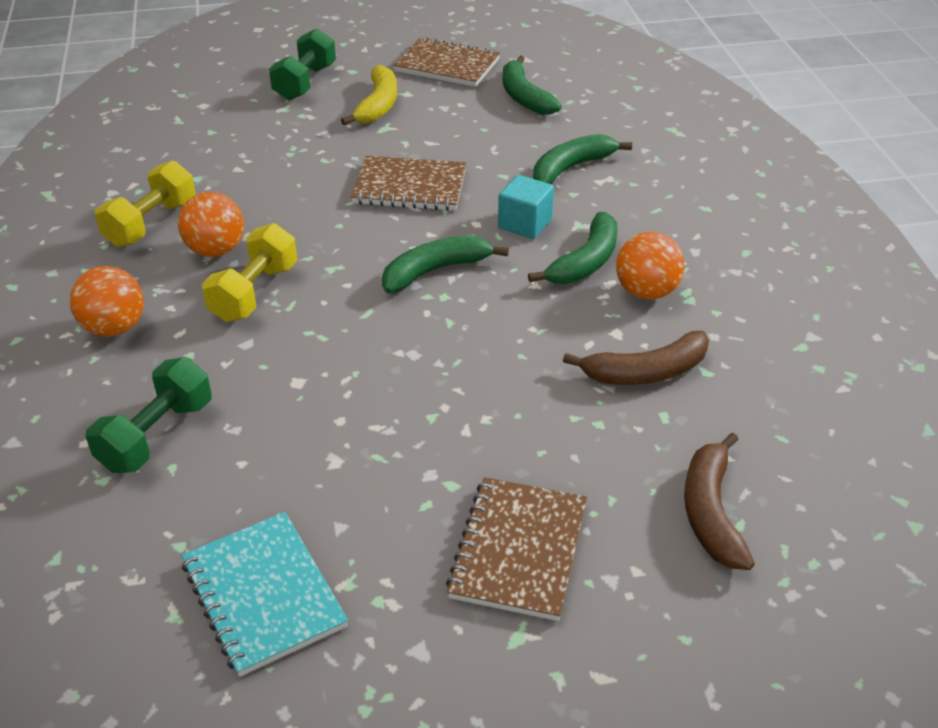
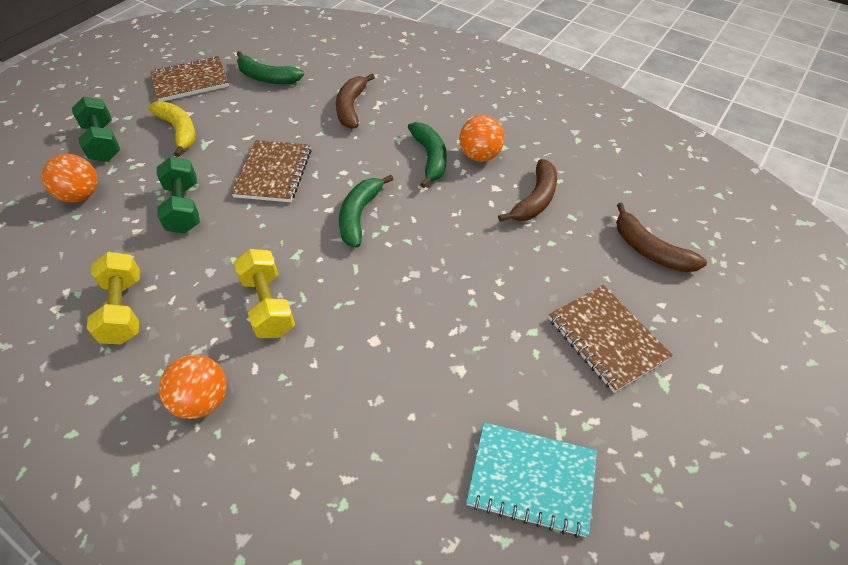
camera: 45 degrees left, 10 degrees up
(157, 435) = (337, 445): green dumbbell -> green dumbbell (184, 208)
(216, 250) = (201, 296): orange ball -> orange ball (81, 195)
(410, 187) = (274, 173): brown notebook -> brown notebook turned 45 degrees counterclockwise
(525, 224) = (370, 155): turquoise cube -> none
(571, 168) = (351, 107): green banana -> brown banana

